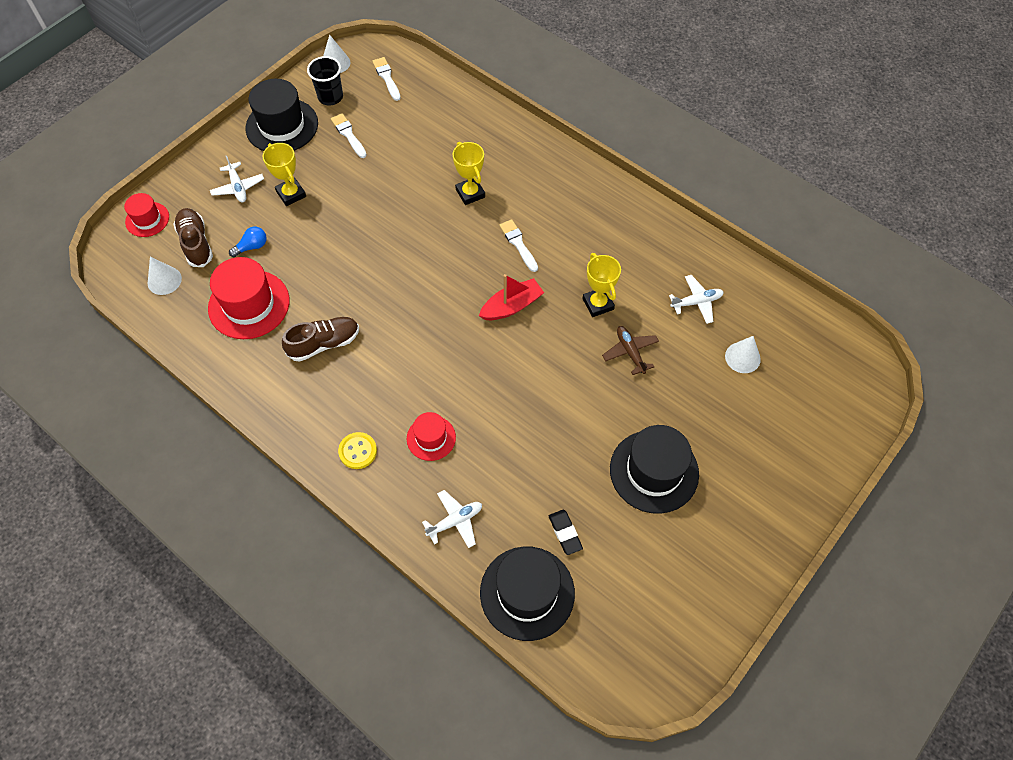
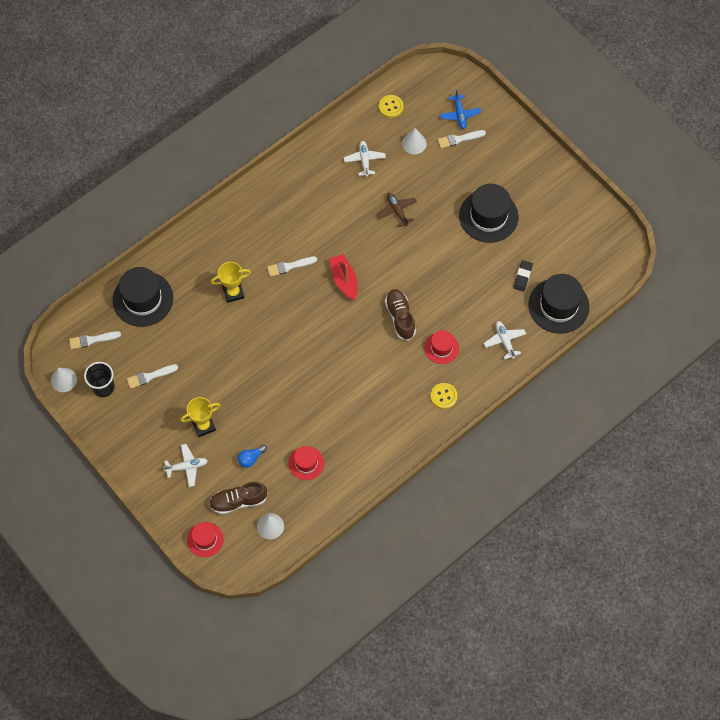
camera: 80 degrees left, 5 degrees up
(249, 304) = (306, 463): red hat -> red hat, size x0.56
(252, 247) = (251, 458): blue light bulb -> blue light bulb turned 105 degrees counterclockwise
(282, 126) = (127, 428): black hat -> black hat (143, 299)
(324, 343) = (352, 411): brown shoe -> brown shoe (400, 317)
(565, 533) = (522, 277): black eraser -> black eraser turned 60 degrees counterclockwise
(598, 304) = (353, 223): yellow trophy -> none
(630, 352) = (397, 211): brown plane -> brown plane turned 75 degrees clockwise
(769, 414) = (459, 139): none -> white brush
(790, 320) = (391, 107): none -> yellow button
(810, 409) = (459, 114): none -> blue plane

